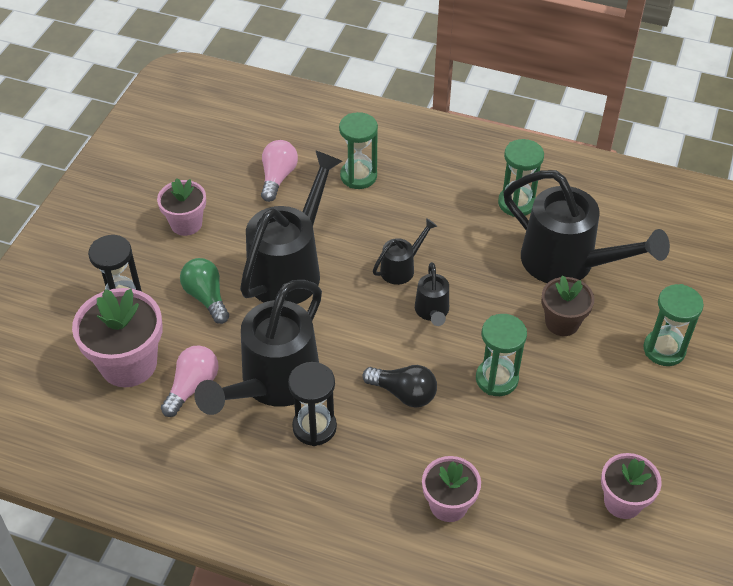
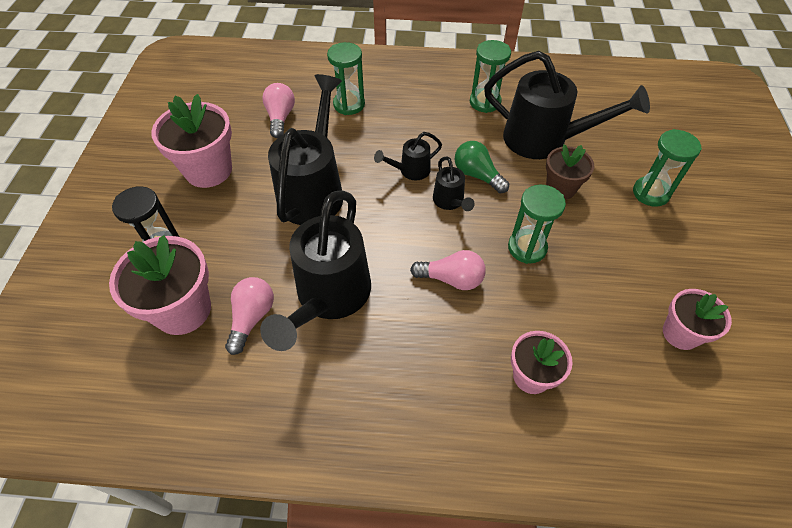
camera: 15 degrees left, 5 degrees up
(186, 224) = (208, 170): pink flower pot -> pink flower pot, size x1.62
(206, 297) = (244, 231): green light bulb -> green light bulb (477, 175)
(314, 427) = (381, 330): black hourglass -> none
(401, 268) = (410, 171): black watering can -> black watering can turned 150 degrees counterclockwise
(404, 393) = (451, 279): black light bulb -> pink light bulb

